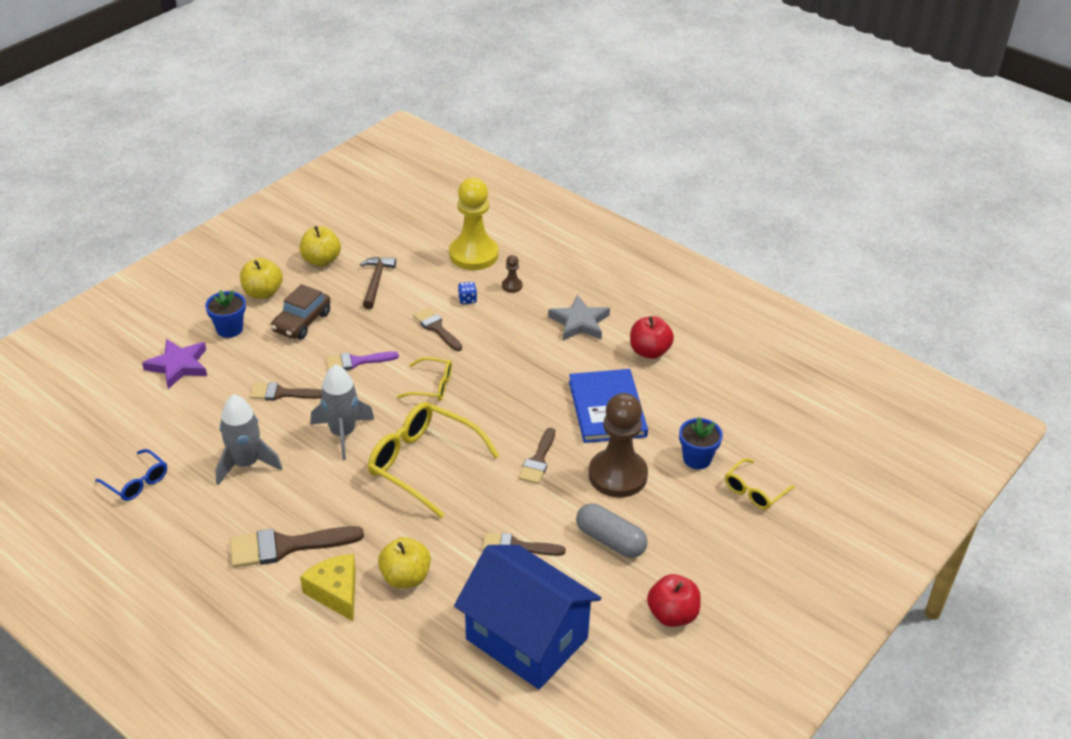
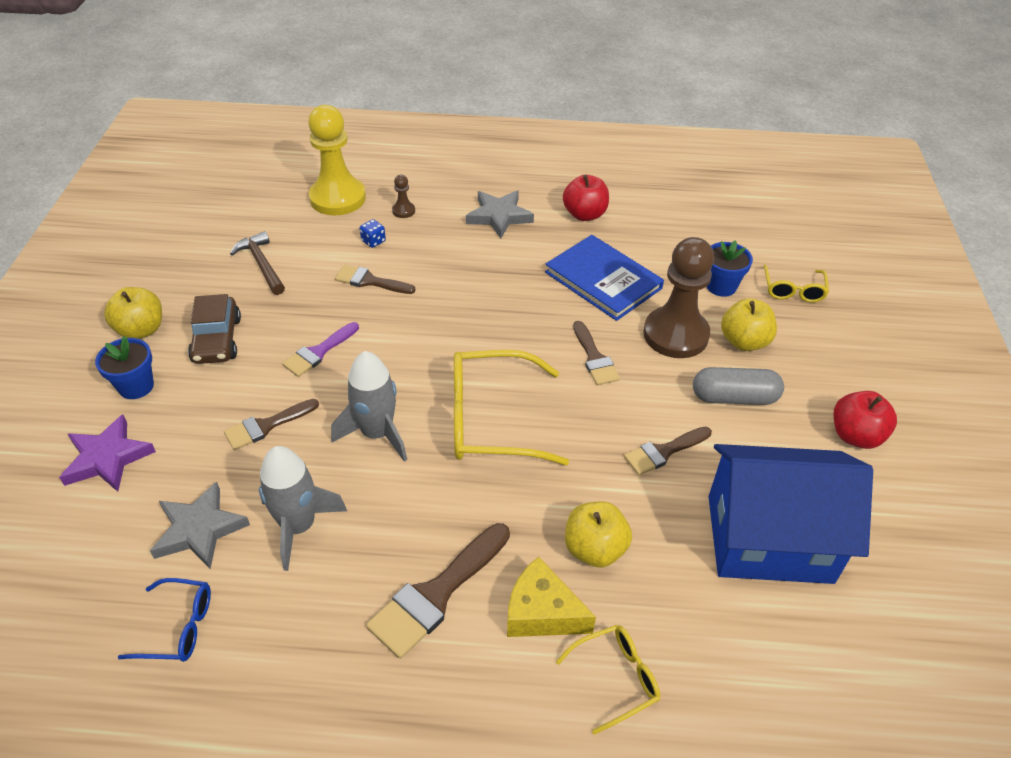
camera: 35 degrees left, 5 degrees up
(192, 435) = (199, 529): none -> grey star
(321, 260) = (179, 268): yellow apple -> yellow apple (744, 341)
(432, 386) = (422, 338): yellow glasses -> yellow glasses (616, 678)

